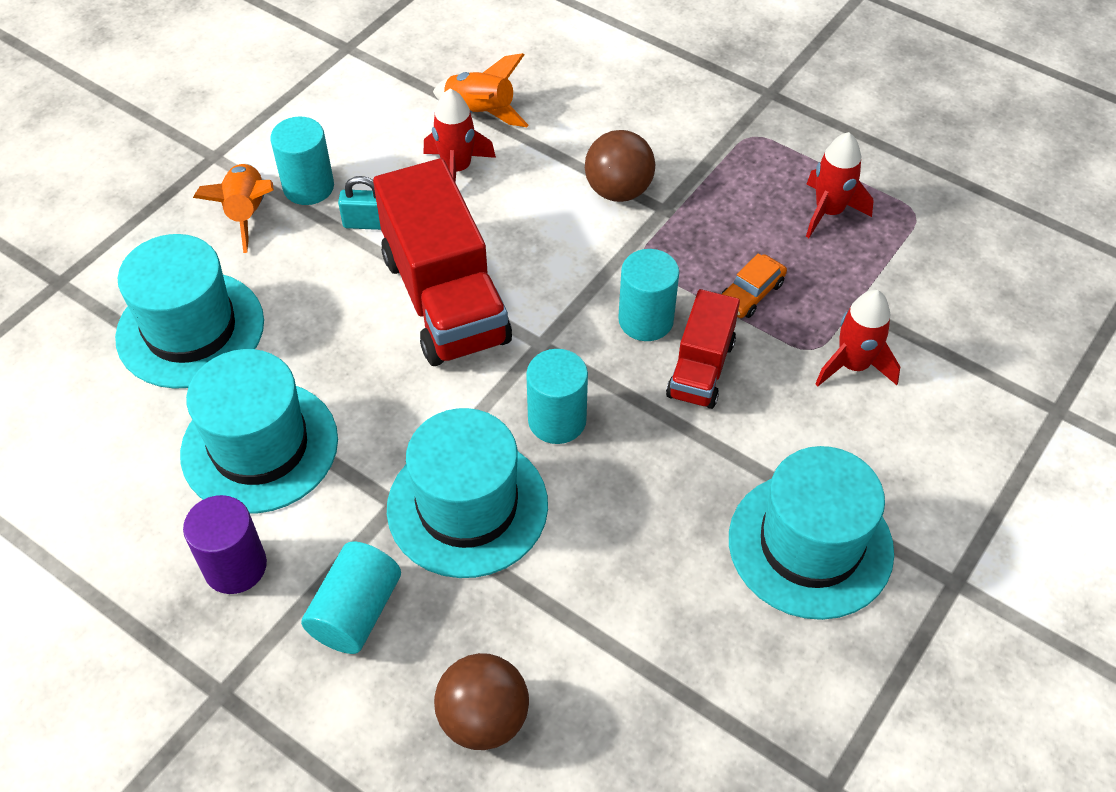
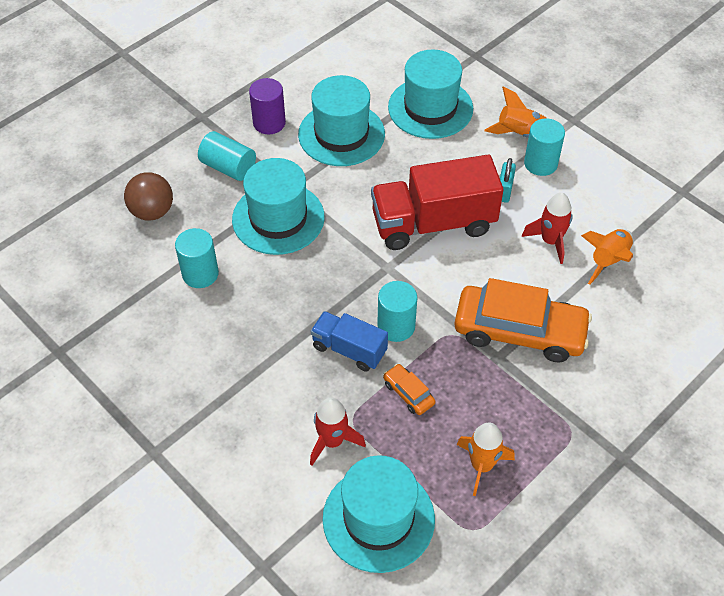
camera: 100 degrees right, 0 degrees up
(557, 420) = (326, 267): turquoise cylinder -> turquoise cylinder (200, 274)
(618, 191) = (519, 331): brown ball -> orange car
(700, 369) = (349, 349): red truck -> blue truck
(810, 545) = (203, 379): turquoise hat -> turquoise hat (378, 519)
(828, 212) = (482, 465): red rocket -> orange rocket

